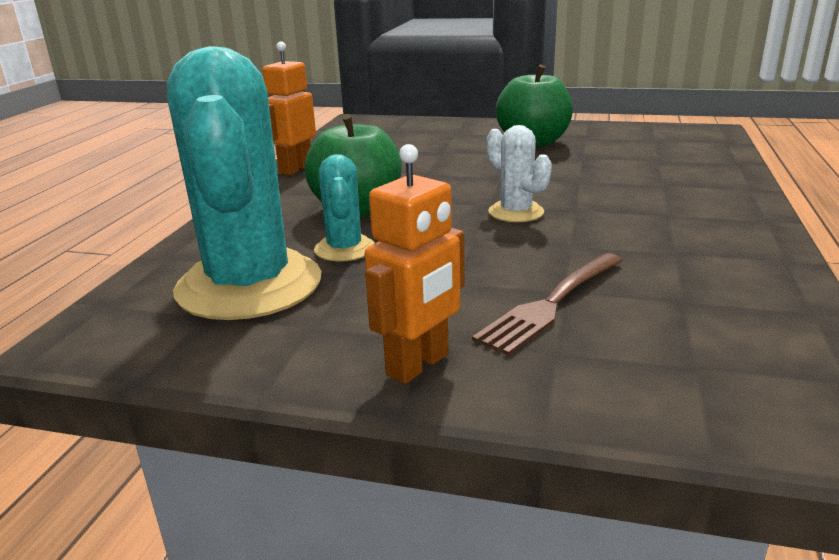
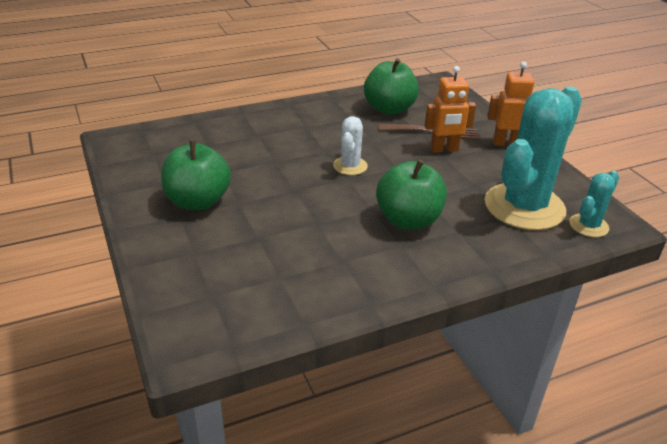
camera: 130 degrees left, 10 degrees up
(295, 169) = (372, 294): orange robot -> orange robot (444, 149)
(344, 249) = (457, 199): turquoise cactus -> turquoise cactus (588, 225)
(691, 295) = (389, 109): none -> green apple

